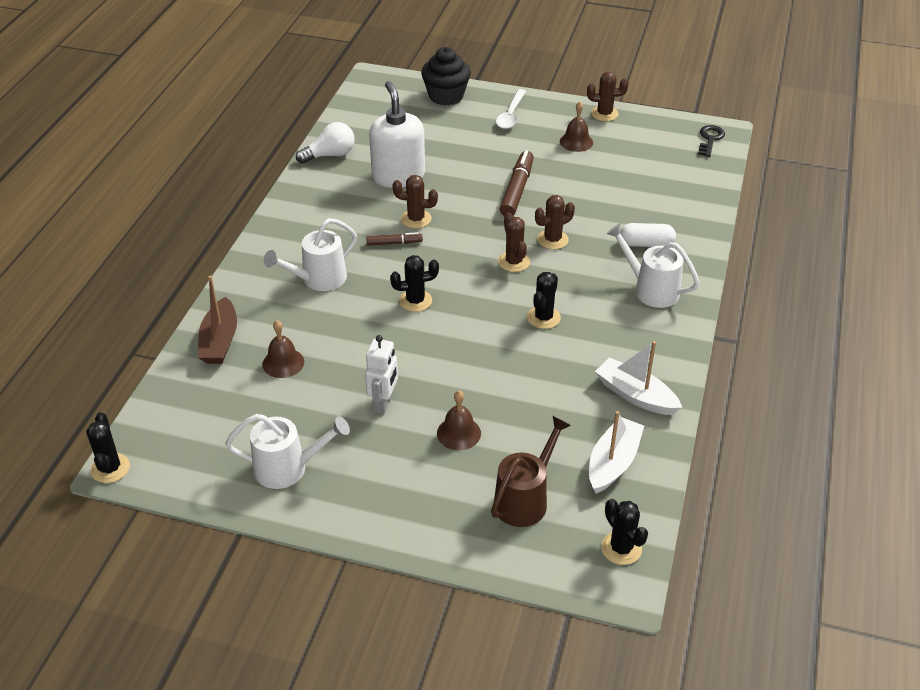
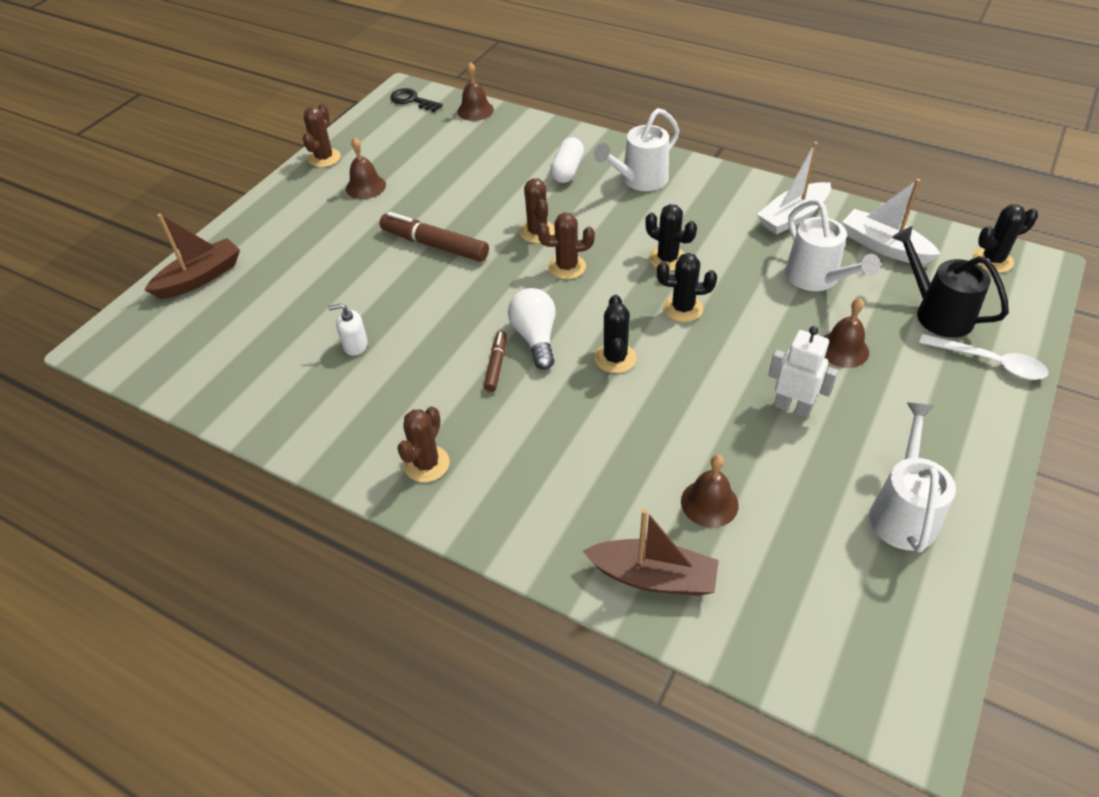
camera: 75 degrees left, 5 degrees up
(110, 468) = (912, 736): black cactus -> black cactus (683, 308)
(318, 280) = (548, 451): white watering can -> white watering can (817, 279)
(330, 155) = (267, 412): white light bulb -> white light bulb (535, 338)
(398, 176) = (355, 345): white soap dispenser -> white soap dispenser, size x0.42
(416, 219) = (455, 339): brown cactus -> brown cactus (426, 464)
(446, 96) = (200, 278): black cupcake -> brown boat
(511, 115) = (280, 228): white spoon -> white spoon (990, 362)
(525, 499) = (936, 312): brown watering can -> black watering can
(713, 176) = (475, 110): none -> brown bell

